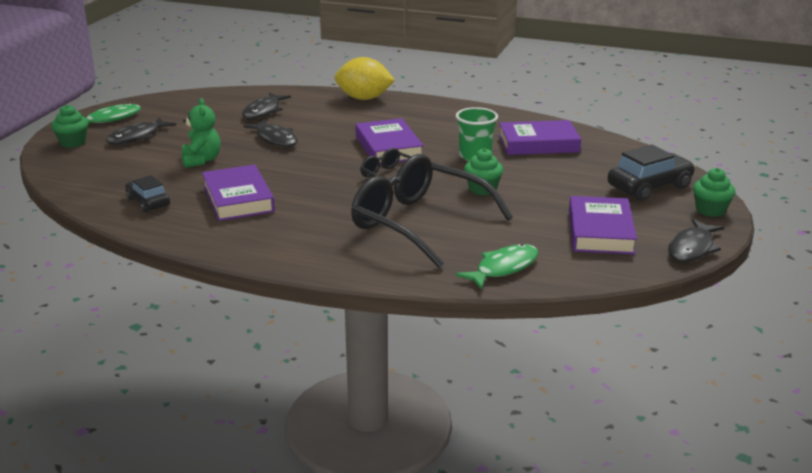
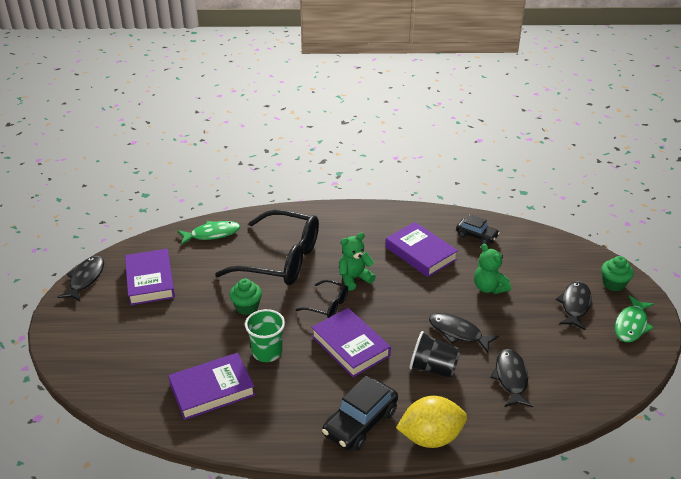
camera: 160 degrees right, 10 degrees up
(324, 125) = (433, 368): none -> black cup
(340, 191) = (354, 278): none -> green teddy bear
(503, 268) = (212, 234): green fish -> green fish turned 135 degrees counterclockwise
(649, 187) = (107, 344): black car -> black car (360, 422)
(710, 210) = (61, 325): green cupcake -> none

